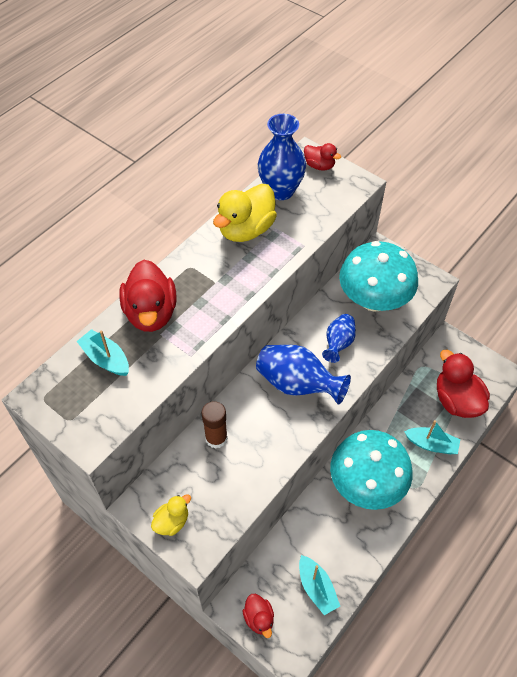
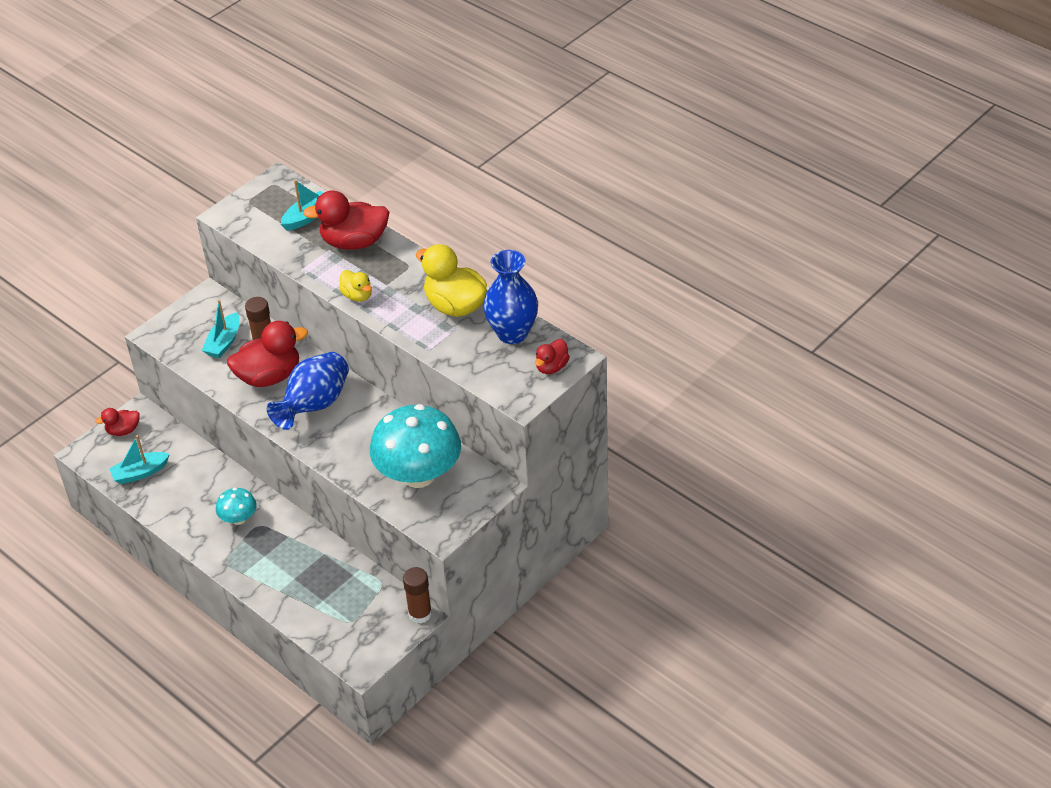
camera: 95 degrees right, 10 degrees down
(172, 522) = (187, 318): yellow duck -> yellow duck (357, 295)
(338, 343) = (361, 440): blue vase -> none
(366, 484) = (239, 518): turquoise mushroom -> turquoise mushroom, size x0.47
(431, 444) = (275, 581): turquoise boat -> turquoise boat (224, 342)
(446, 338) = (420, 614): none -> brown glue stick
(456, 400) = (328, 612): red duck -> red duck (269, 376)

